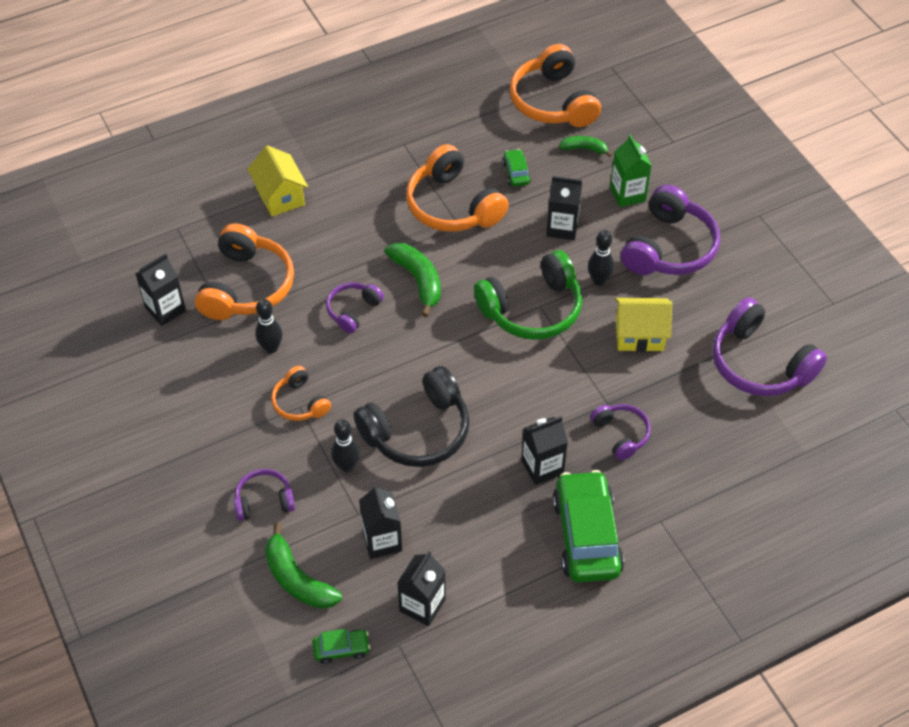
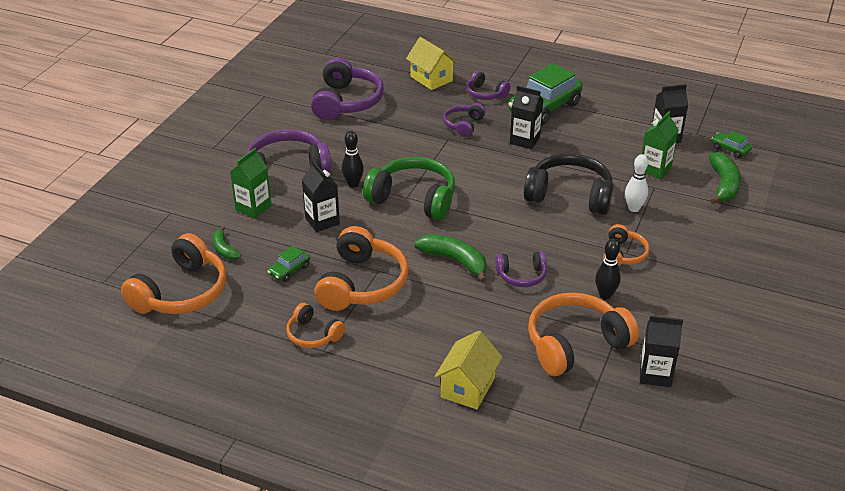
camera: 130 degrees left, 15 degrees down
(264, 500) = (705, 226): purple headphones -> purple headphones (485, 94)
(347, 466) = (634, 208): black bowling pin -> white bowling pin
(382, 541) = (655, 169): black carton -> green carton
(418, 280) = (455, 261): green banana -> green banana turned 105 degrees clockwise
(426, 147) = (313, 335): none -> orange headphones
(639, 335) = (380, 149): yellow house -> yellow house (431, 79)

